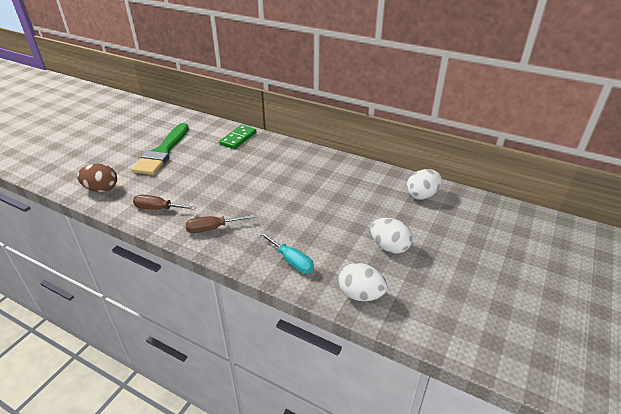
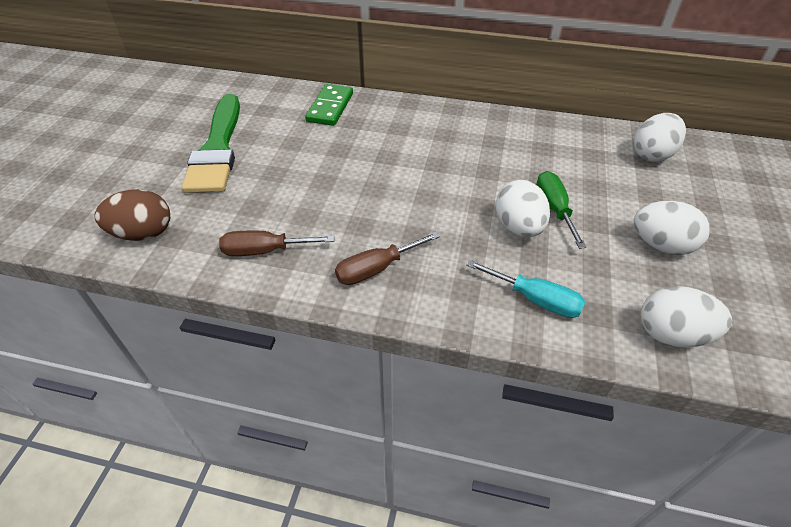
camera: 15 degrees left, 10 degrees up
(307, 222) = (518, 227): none -> white egg
(336, 215) = (554, 209): none -> green screwdriver

